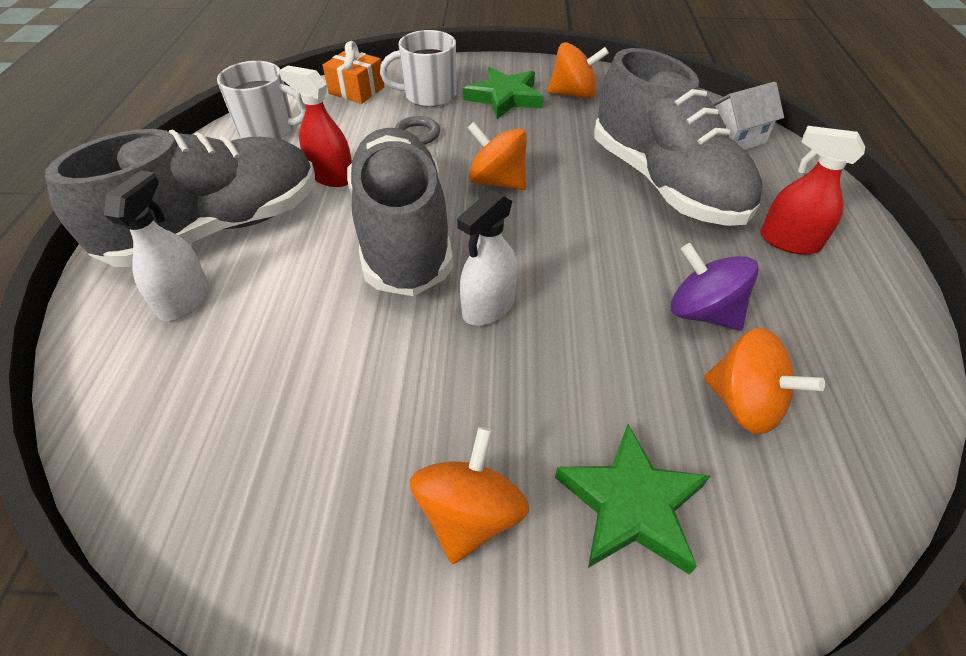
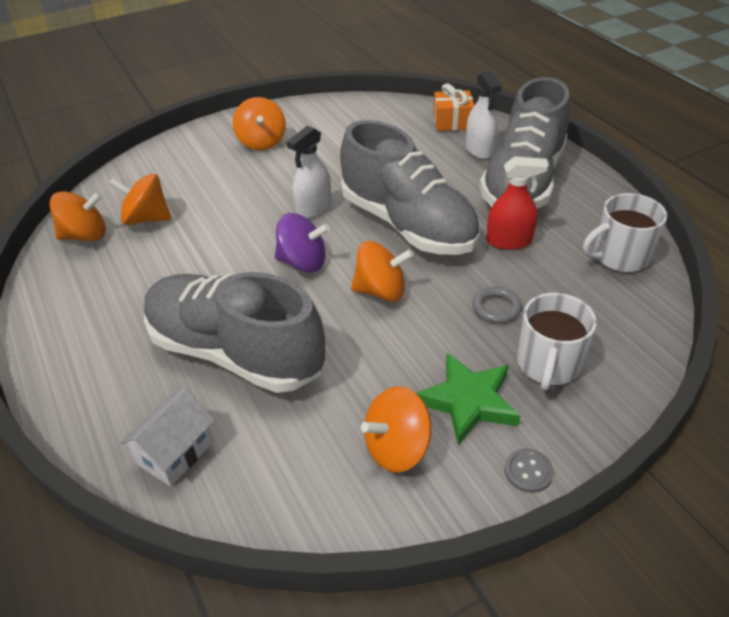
camera: 150 degrees right, 5 degrees down
(356, 90) = (623, 335): orange gift -> orange gift (452, 122)
(428, 95) = (548, 364): white mug -> white mug turned 150 degrees clockwise
(488, 307) = (313, 208): white spray bottle -> white spray bottle turned 150 degrees counterclockwise
(505, 64) = (528, 471): none -> grey button
(631, 505) = (195, 167): green star -> none
(702, 312) = (178, 255): purple spinning top -> purple spinning top (303, 262)
(789, 241) = (115, 336): red spray bottle -> none
(851, 413) = (85, 235): none -> orange spinning top

